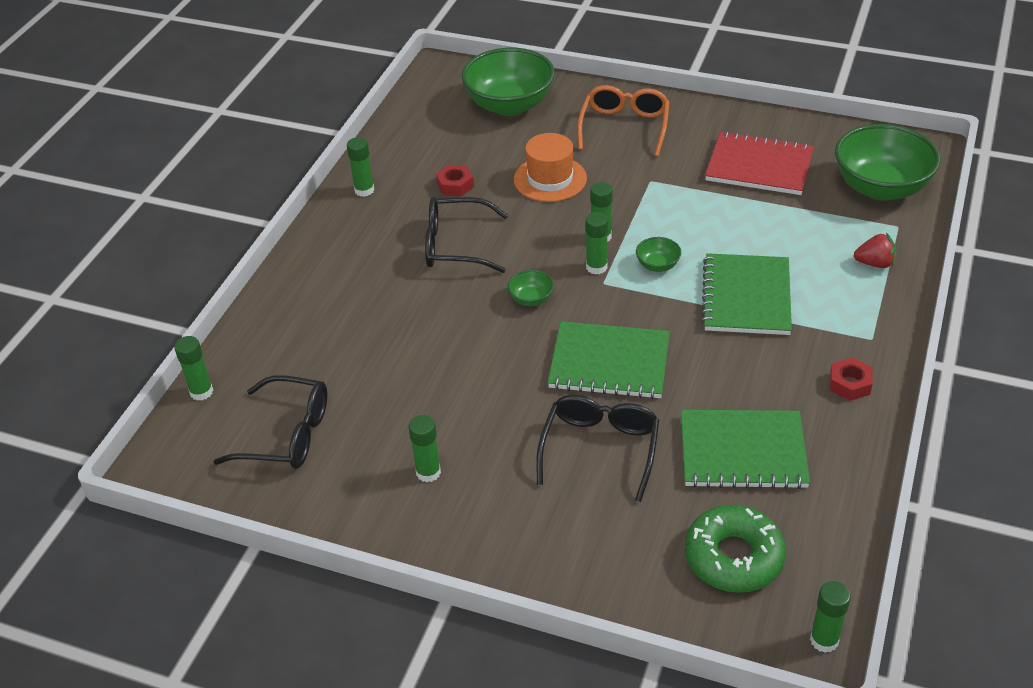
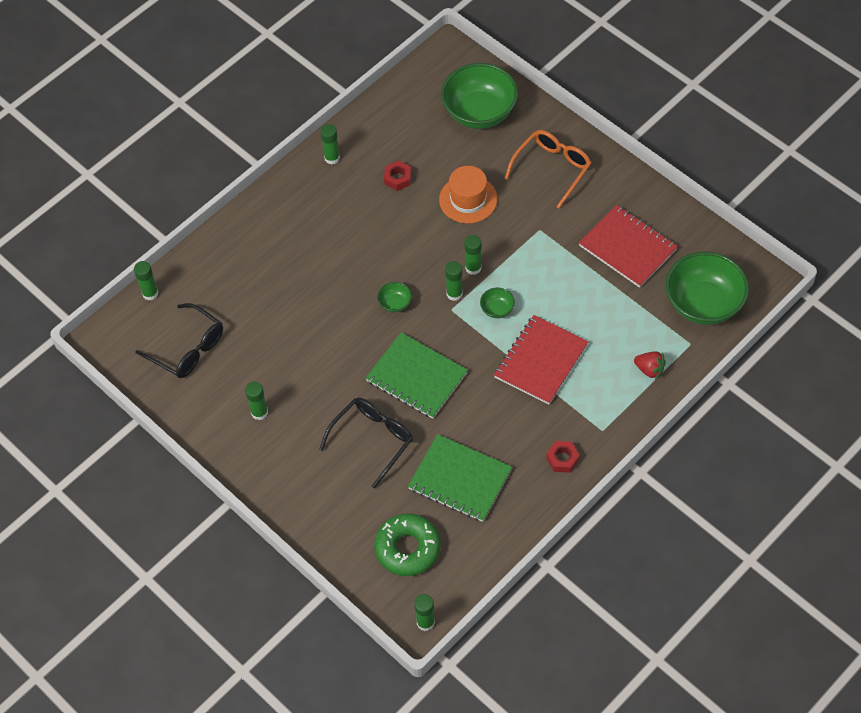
camera: 25 degrees right, 15 degrees up
(455, 245) = (369, 235): black glasses -> none
(746, 297) = (541, 361): green notebook -> red notebook

